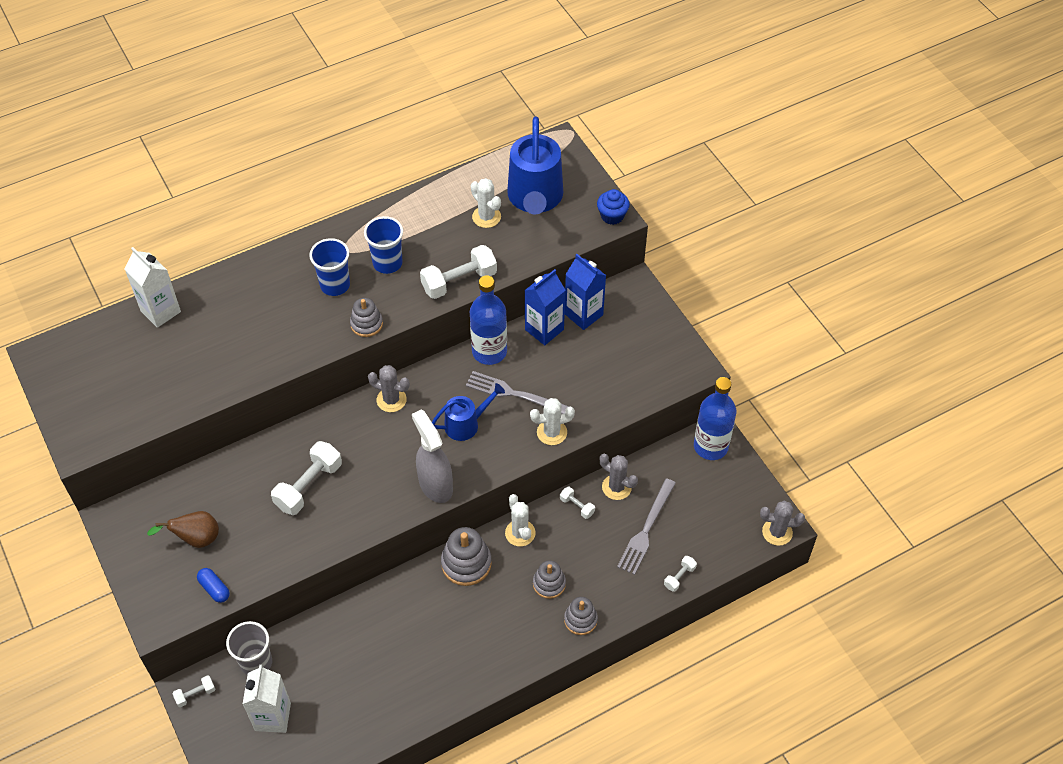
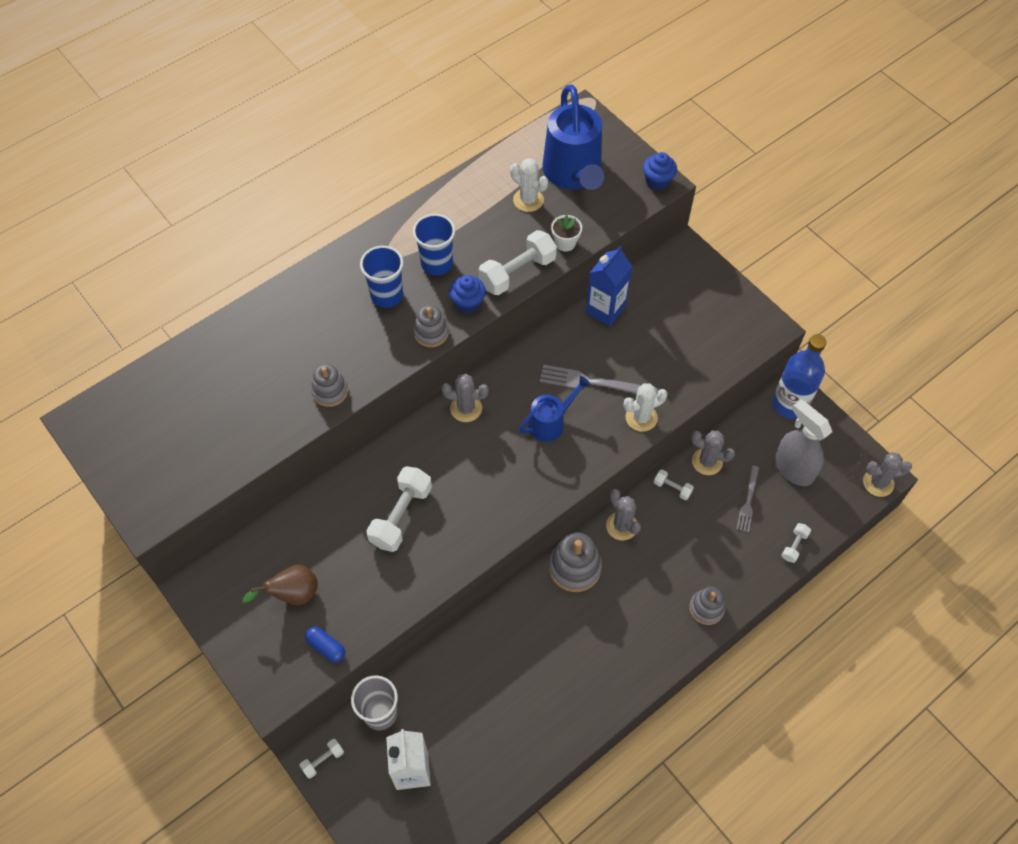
camera: 10 degrees left, 5 degrees up
(160, 311) = (204, 351): white carton -> none
(406, 302) = (468, 303): none -> blue cupcake
(435, 485) = (535, 493): grey spray bottle -> grey spray bottle (793, 468)
(489, 351) = (555, 341): blue bottle -> none
(510, 261) = (565, 243): none -> white flower pot
(520, 533) = (621, 526): white cactus -> grey cactus
(549, 584) = (665, 575): grey stacking toy -> grey stacking toy (330, 391)
(583, 314) = (641, 288): blue carton -> none
(646, 529) = (748, 501): grey fork -> grey fork, size x0.63

